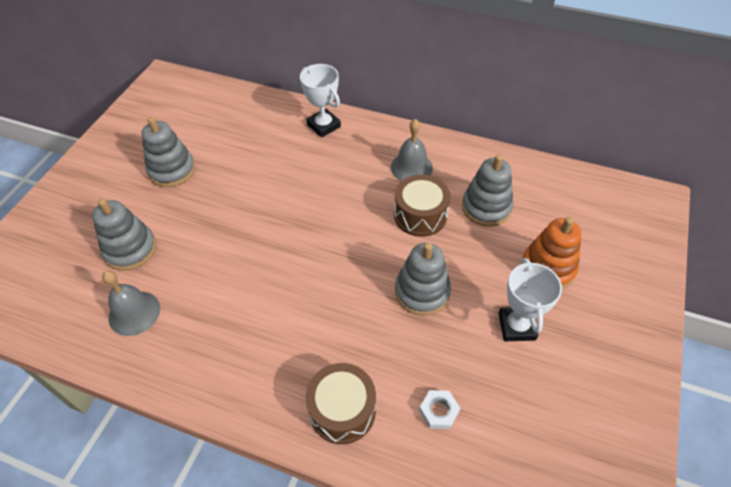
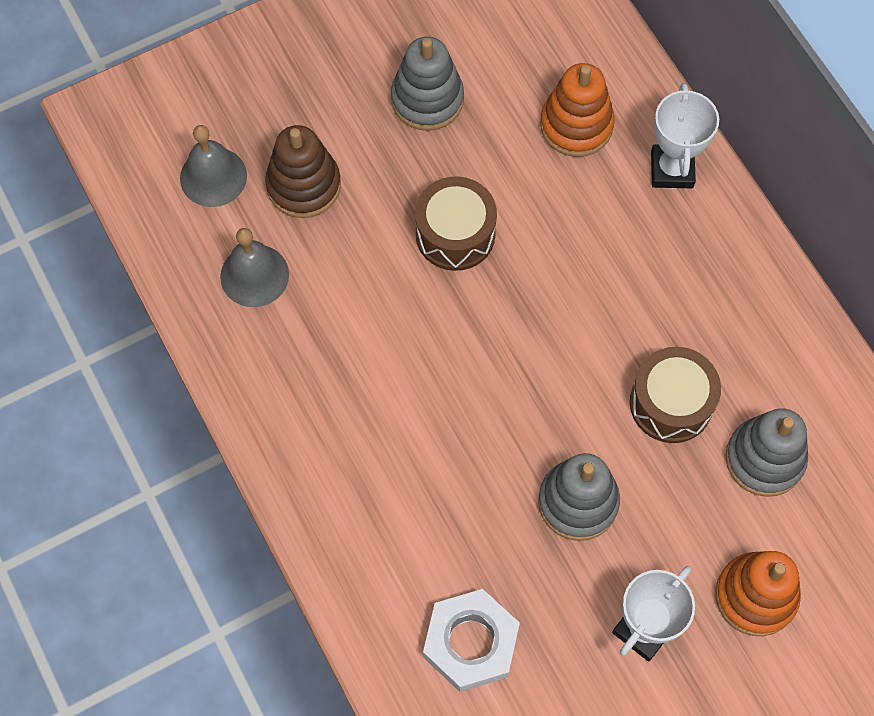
camera: 40 degrees right, 15 degrees up
(130, 249) = (303, 185): grey stacking toy -> brown stacking toy
(261, 136) = (576, 125): none -> orange stacking toy
(342, 410) = (377, 560): brown drum -> brown drum (455, 234)
(411, 167) = (727, 325): grey bell -> grey bell (213, 177)
(439, 411) = (470, 643): white nut -> white nut, size x1.90

